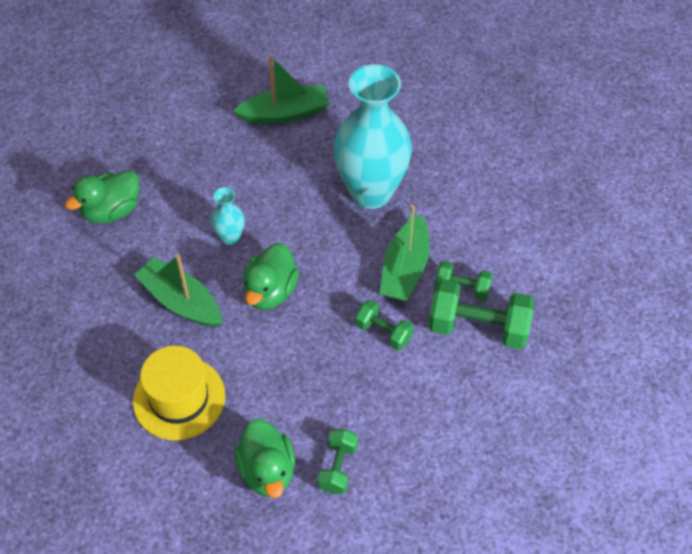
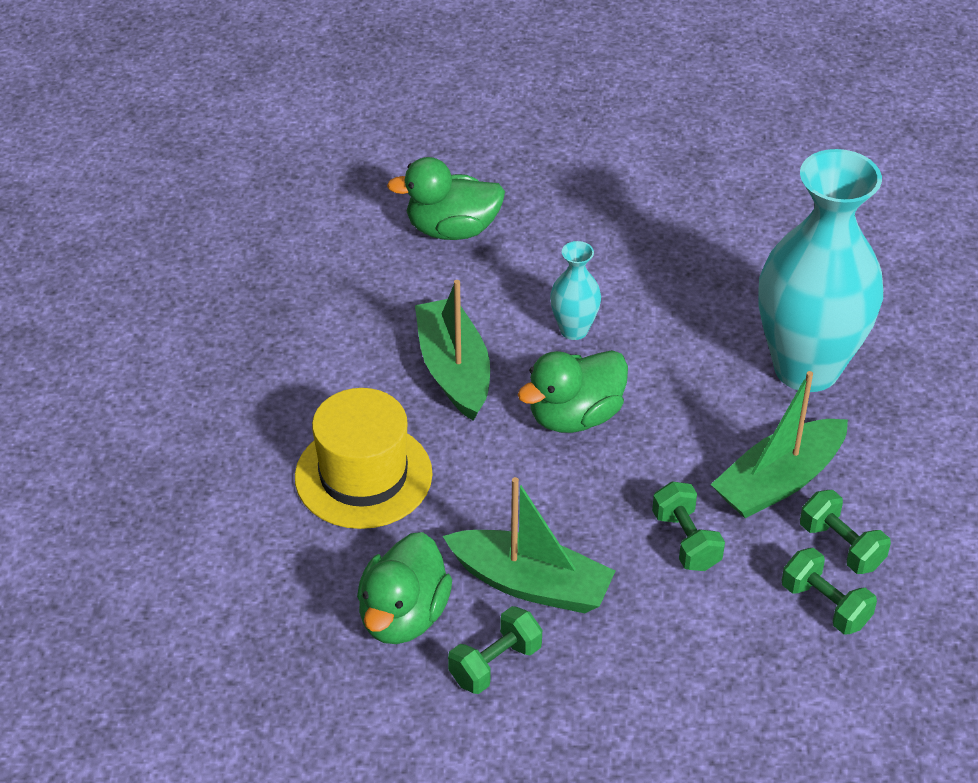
camera: 35 degrees right, 10 degrees down
(285, 113) = (763, 222): green boat -> green boat (531, 584)
(478, 327) = (825, 605): green dumbbell -> green dumbbell, size x0.56

